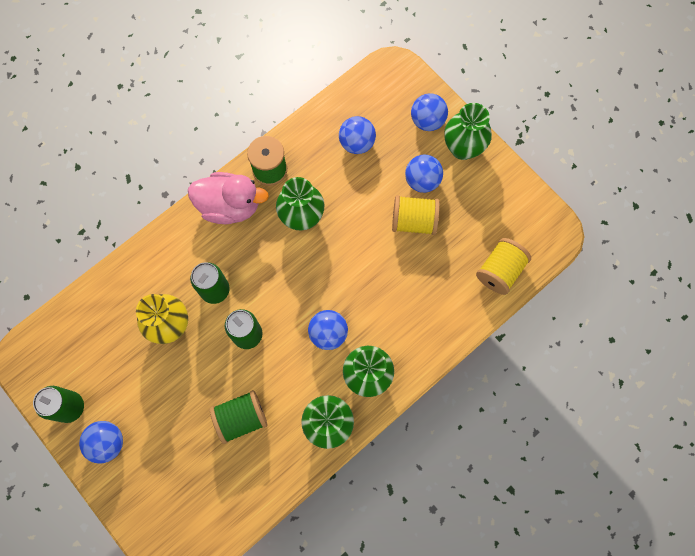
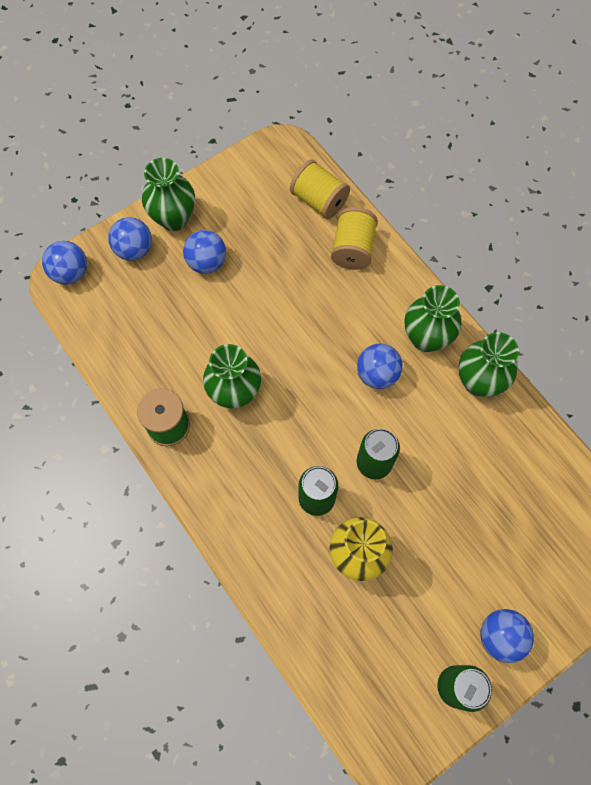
camera: 85 degrees left, 5 degrees down
(230, 206) = (210, 476): pink duck -> none
(241, 418) = (471, 475): green spool -> none
(357, 143) = (149, 325): blue ball -> blue ball (70, 273)
(414, 221) = (254, 275): yellow spool -> yellow spool (352, 249)

